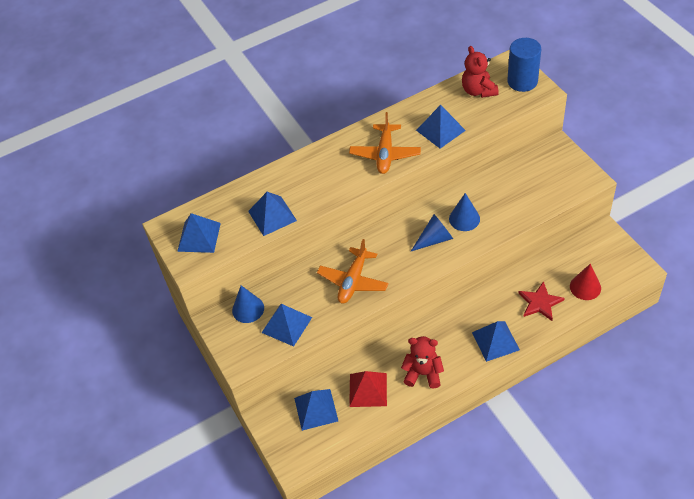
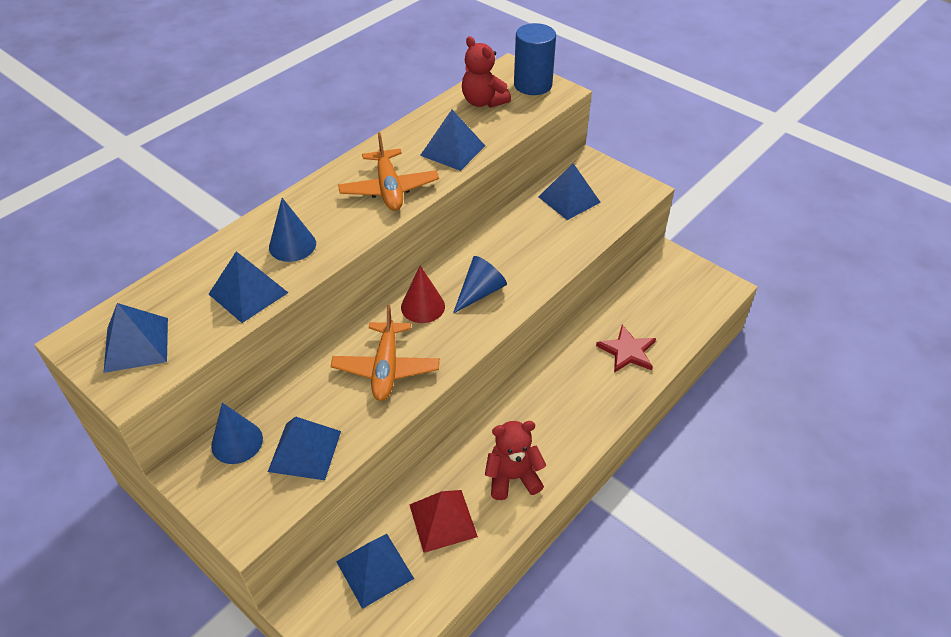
camera: 25 degrees left, 5 degrees down
(464, 219) = (509, 260): blue cone -> blue cone (292, 245)
(495, 341) = (591, 411): blue pyramid -> blue pyramid (569, 199)
(585, 287) = (673, 321): red cone -> red cone (423, 306)

